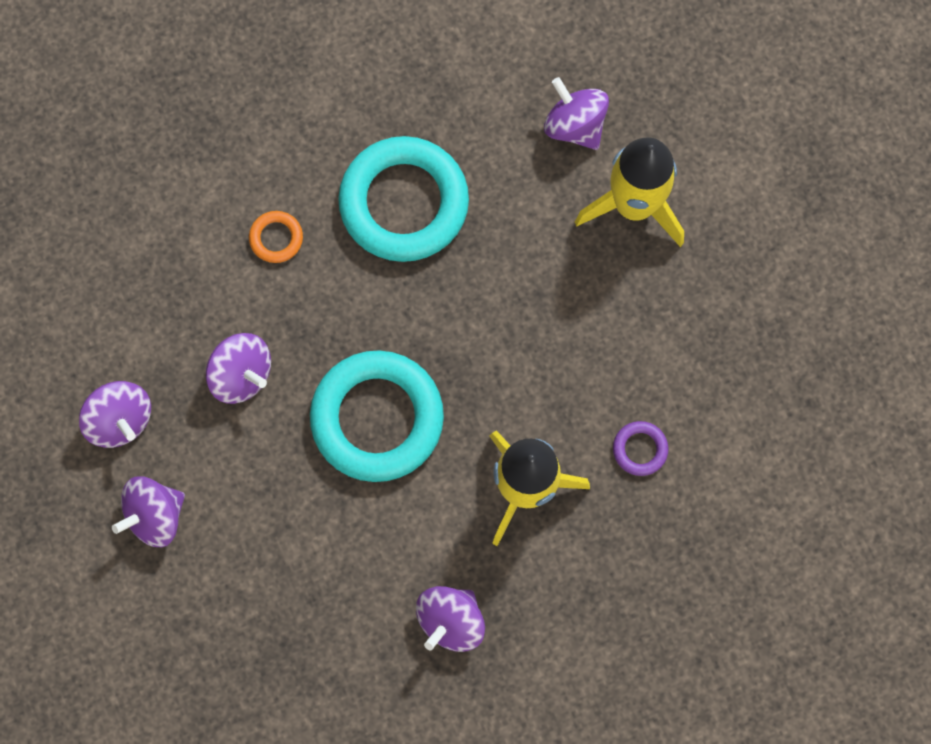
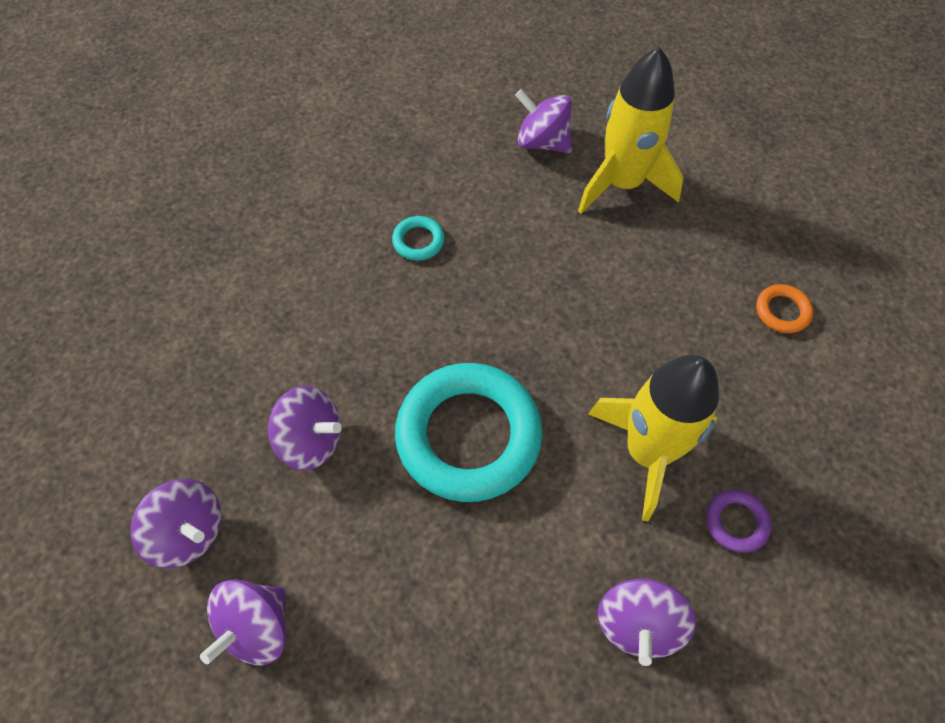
camera: 20 degrees left, 15 degrees down
(276, 238) = (307, 306): orange ring -> orange ring (782, 311)
(404, 203) = (418, 241): turquoise ring -> turquoise ring, size x0.42
(640, 449) = (737, 377): purple ring -> purple ring (736, 522)

